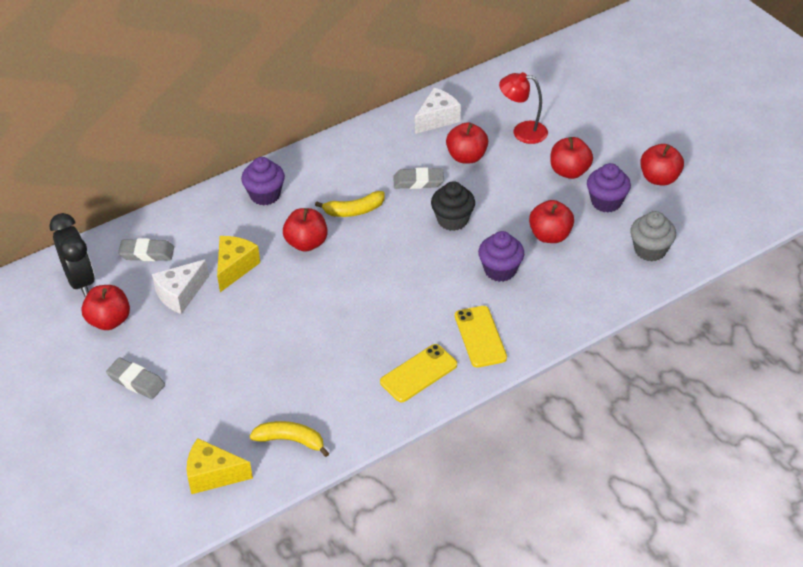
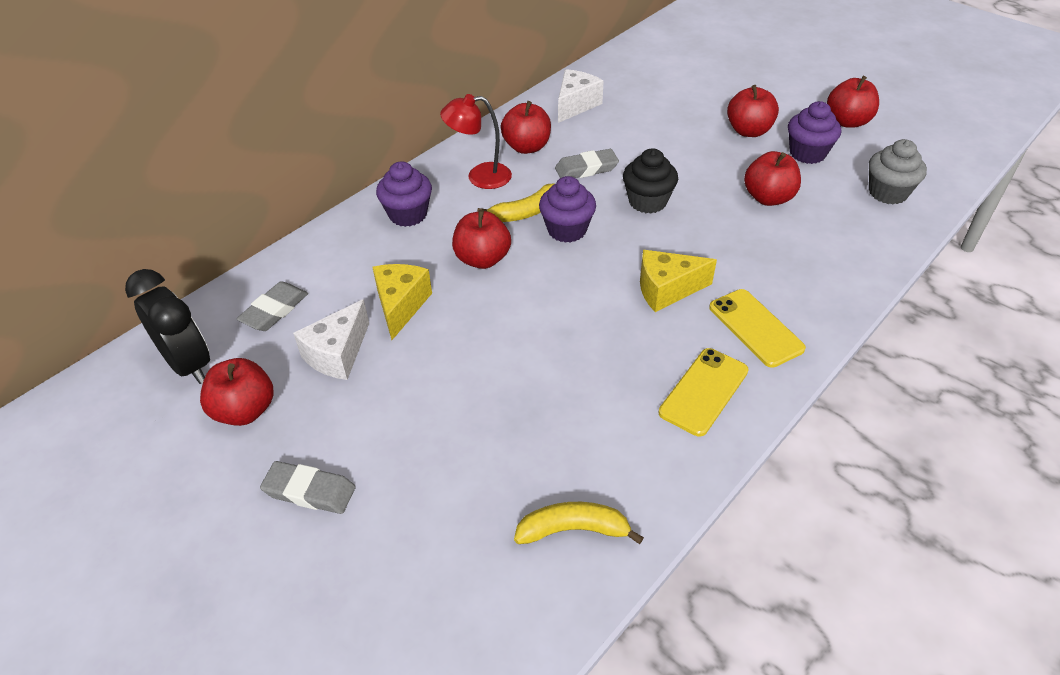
camera: 15 degrees left, 0 degrees up
(147, 253) = (274, 310): grey eraser -> grey eraser turned 45 degrees counterclockwise
(213, 475) = (477, 617): yellow cheese -> yellow cheese (666, 290)
(466, 157) = (628, 135): red apple -> red apple (527, 147)
(500, 270) = (734, 245): purple cupcake -> purple cupcake (567, 230)
(522, 131) = (675, 102): red lamp -> red lamp (480, 177)

